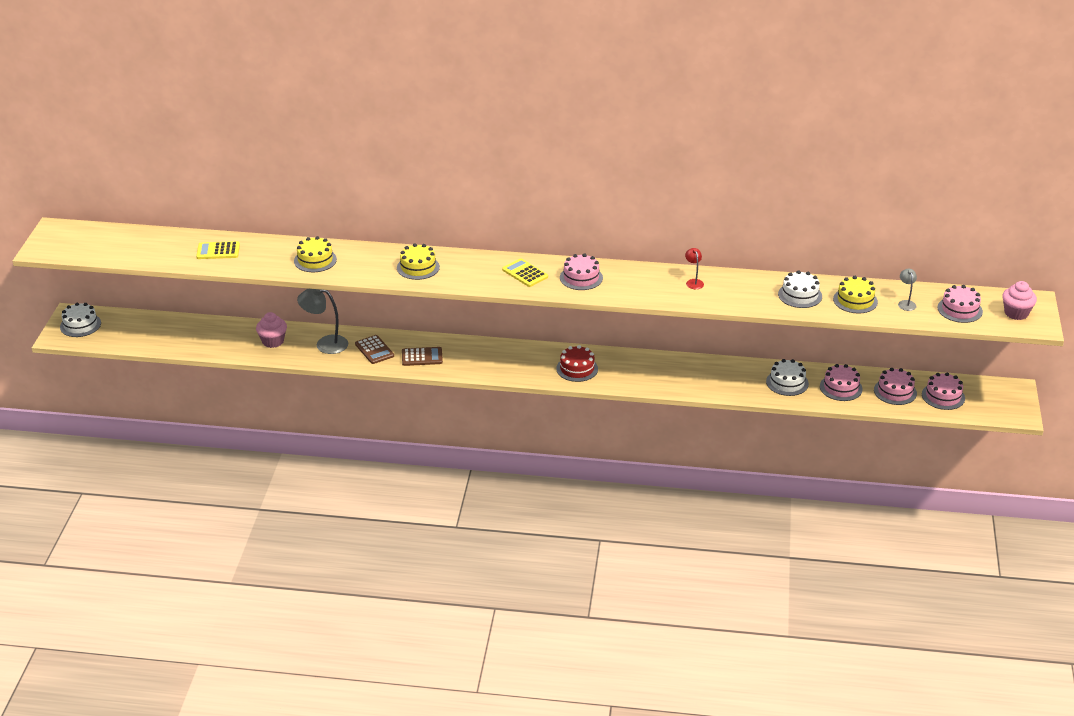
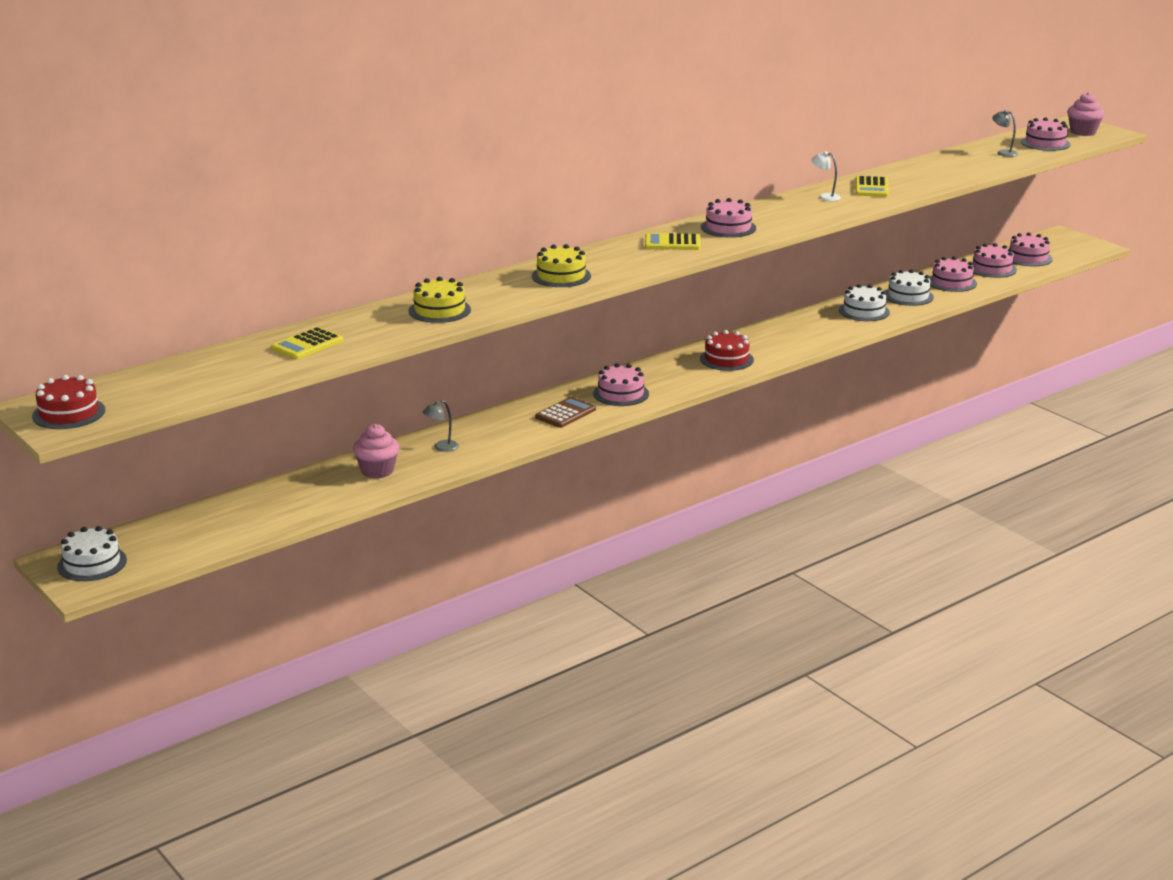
camera: 45 degrees left, 10 degrees down
(59, 241) = (68, 413): none -> red cake
(325, 344) = (441, 448): grey lamp -> grey lamp, size x0.53
(374, 350) = (505, 429): brown calculator -> none
(474, 360) = (621, 394): none -> pink cake
(693, 282) = (825, 197): red lamp -> white lamp
(740, 289) = (871, 188): none -> yellow calculator
(800, 295) = (922, 175): white cake -> white cake (864, 311)
(855, 300) = (967, 163): yellow cake -> none

